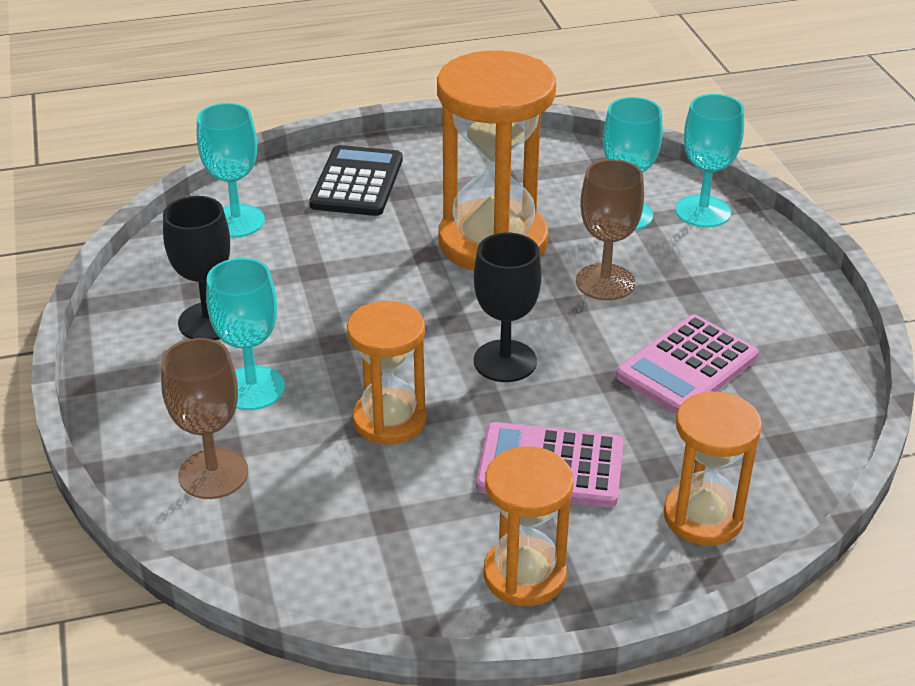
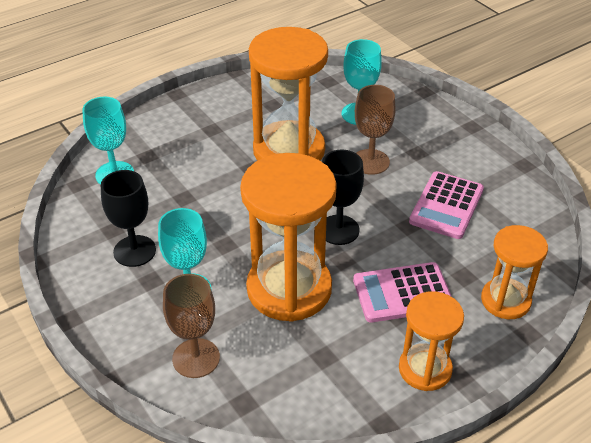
camera: 20 degrees left, 5 degrees up
(357, 182) = (180, 129): black calculator -> none
(389, 420) = (289, 289): orange hourglass -> orange hourglass, size x1.74
(703, 211) = (403, 101): turquoise goblet -> none

